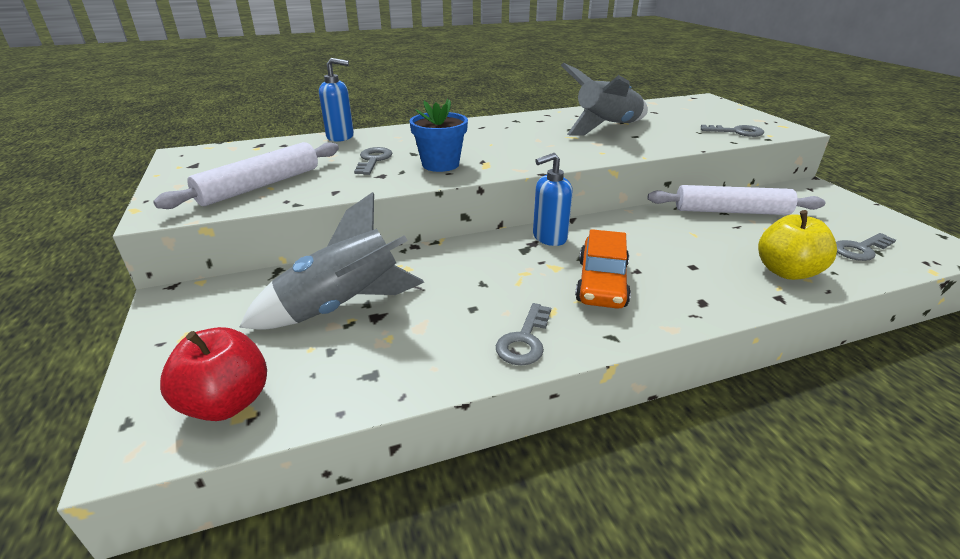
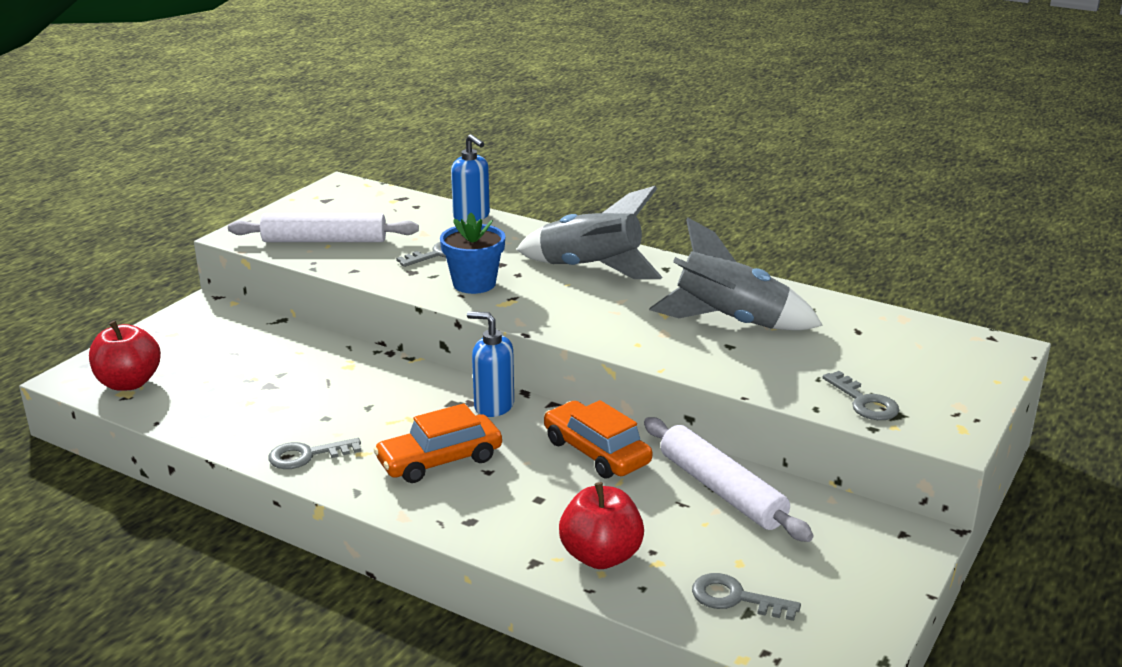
camera: 50 degrees right, 5 degrees down
(343, 307) = (265, 367): grey rocket -> grey rocket (590, 269)
(650, 228) = (596, 452): none -> orange car
(786, 271) = (601, 556): yellow apple -> red apple

